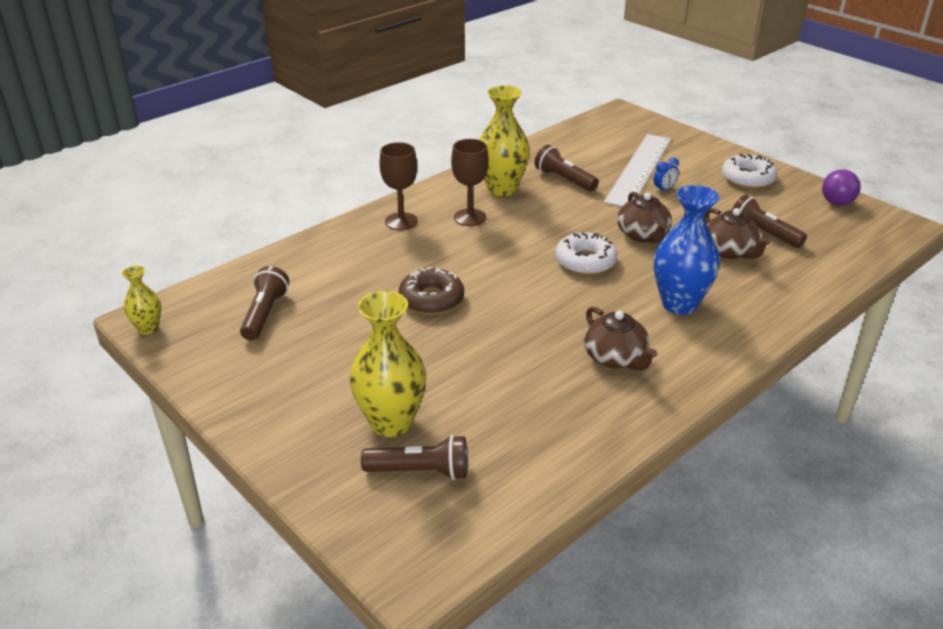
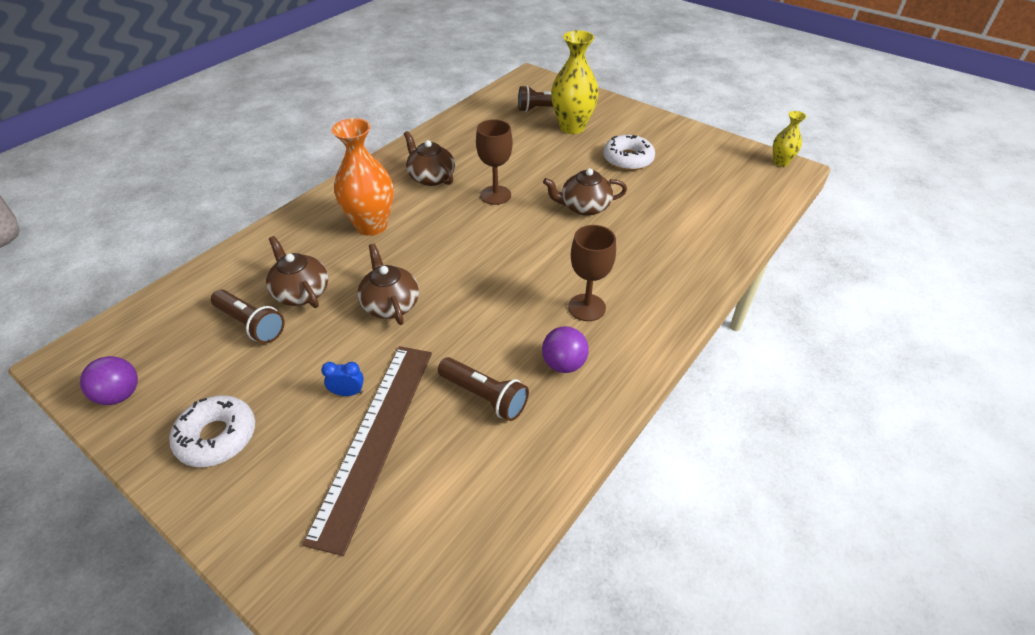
camera: 170 degrees right, 10 degrees up
(265, 314) = (707, 181): brown flashlight -> none
(401, 221) = (659, 292): brown goblet -> brown goblet (495, 195)
(431, 299) = (584, 207): brown donut -> brown teapot
(502, 189) = (564, 364): yellow vase -> purple ball
(585, 261) = (454, 261): white donut -> white donut (628, 159)
(639, 169) = (375, 438): white ruler -> brown ruler
(664, 189) = (348, 392): blue clock -> blue clock turned 45 degrees clockwise
(679, 304) = (371, 226): blue vase -> orange vase

